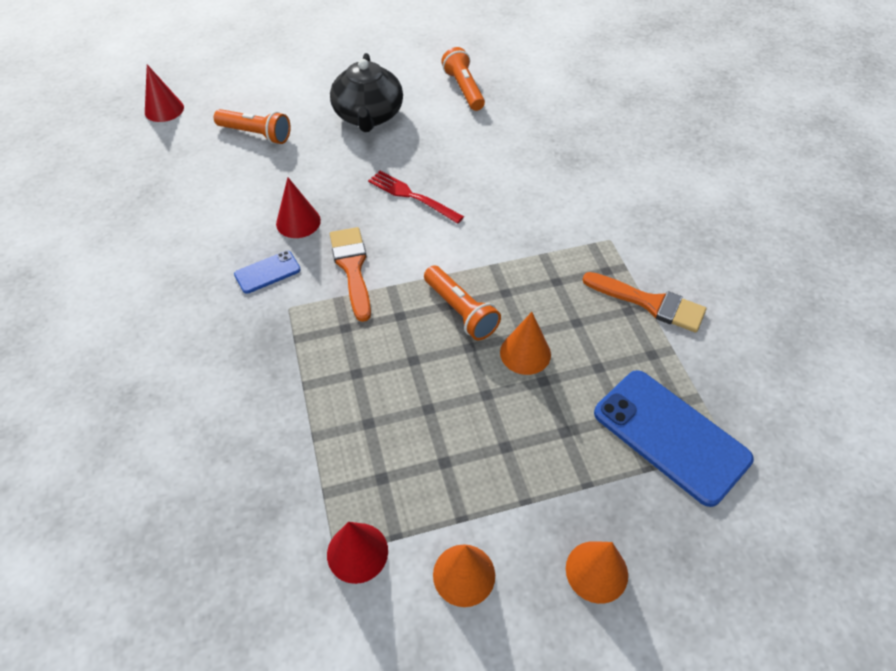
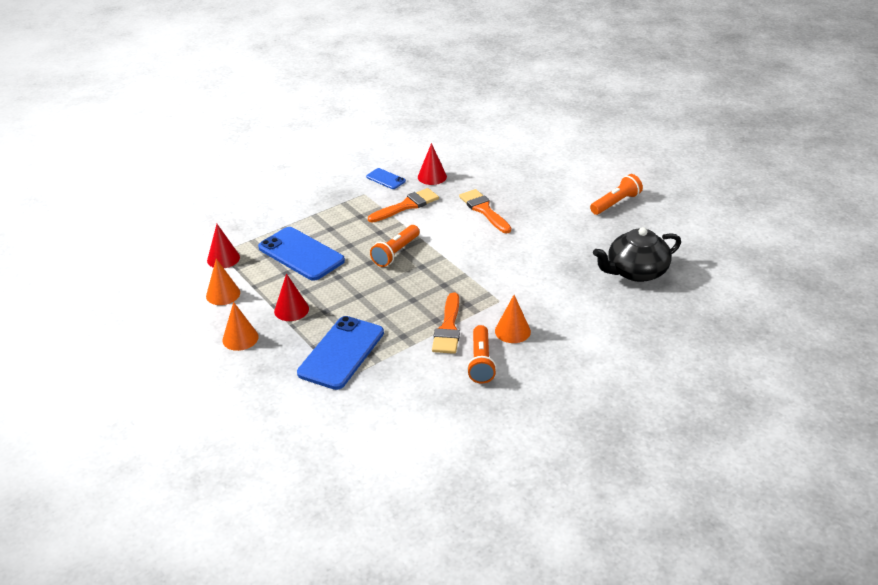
camera: 70 degrees right, 15 degrees down
(164, 109) = (496, 102): red cone -> red cone (291, 310)
(256, 134) = (498, 139): orange flashlight -> orange flashlight (481, 362)
(368, 116) = (551, 173): black teapot -> black teapot (636, 271)
(405, 429) = (301, 254): none -> blue phone
(411, 196) = (484, 210): red fork -> orange brush
(525, 353) = (376, 284): orange cone -> orange cone (512, 331)

